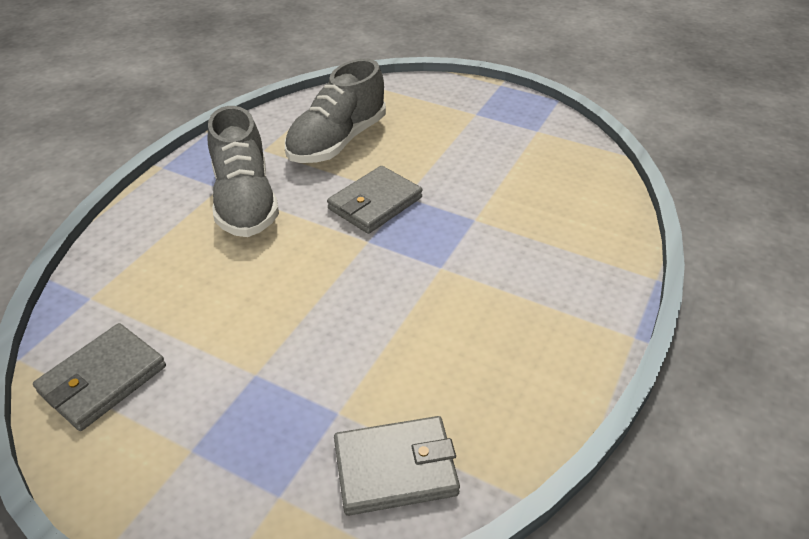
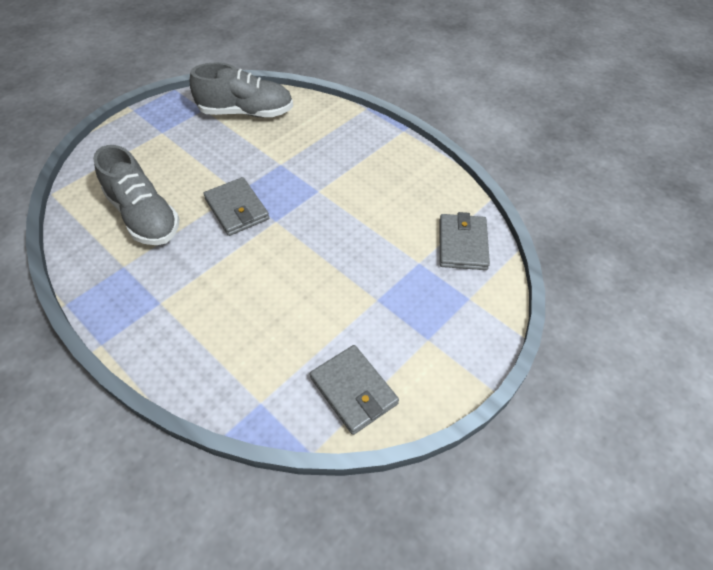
camera: 75 degrees left, 10 degrees up
(245, 201) = (190, 286): grey shoe -> grey shoe (246, 112)

